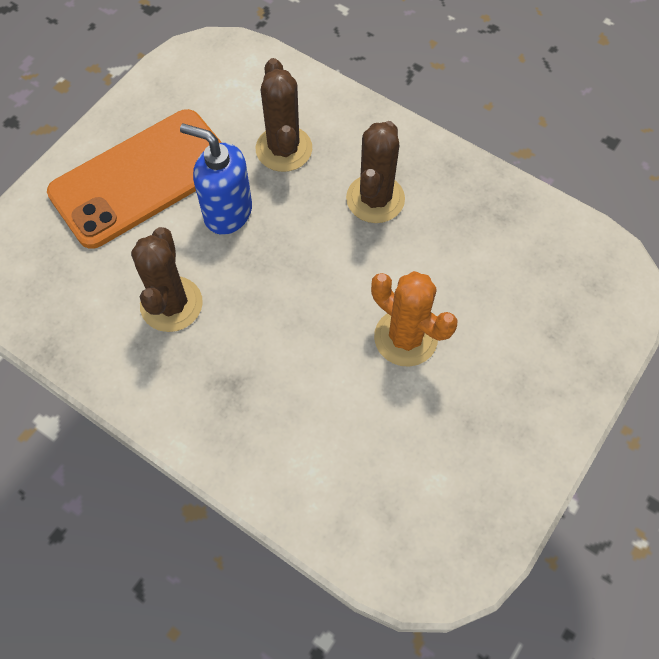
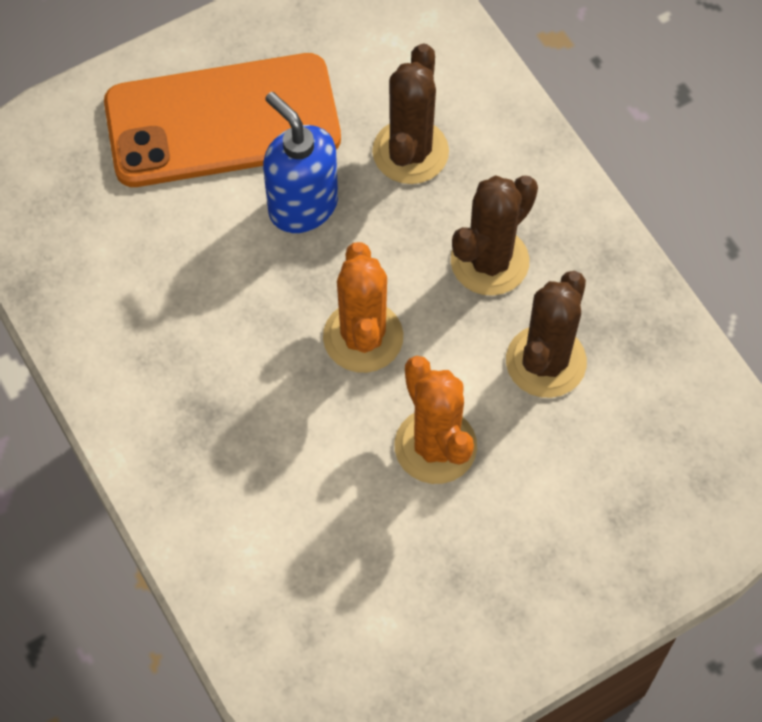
camera: 25 degrees right, 0 degrees up
(171, 304) = (185, 291): brown cactus -> brown cactus (546, 362)
(316, 284) = (363, 337): none -> orange cactus

